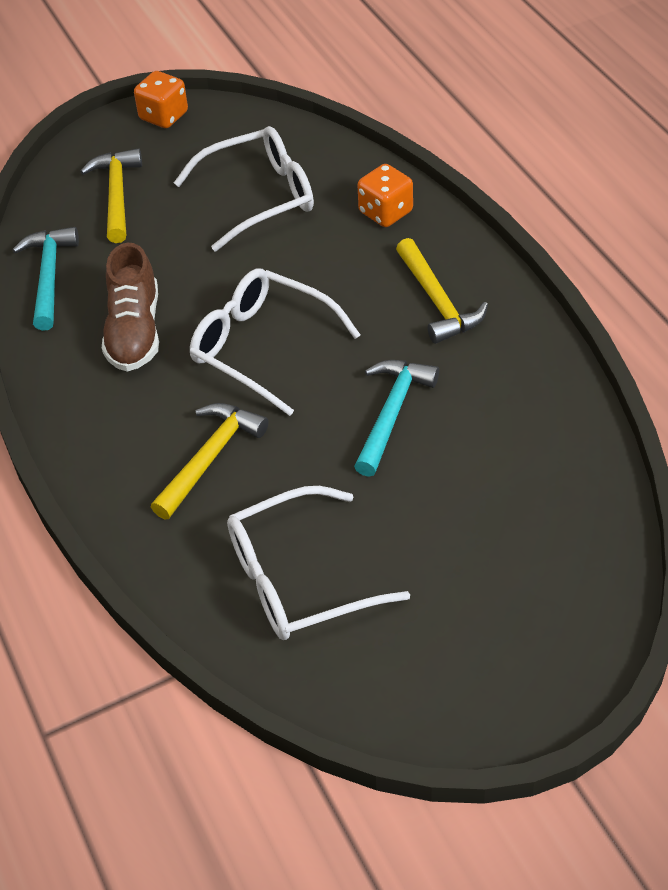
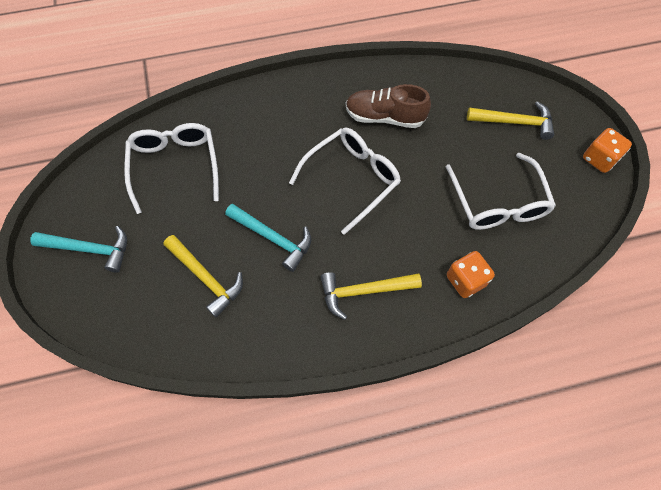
camera: 100 degrees right, 15 degrees up
(49, 276) = (443, 81): turquoise hammer -> turquoise hammer (90, 249)
(210, 457) = (274, 140): yellow hammer -> yellow hammer (206, 278)

